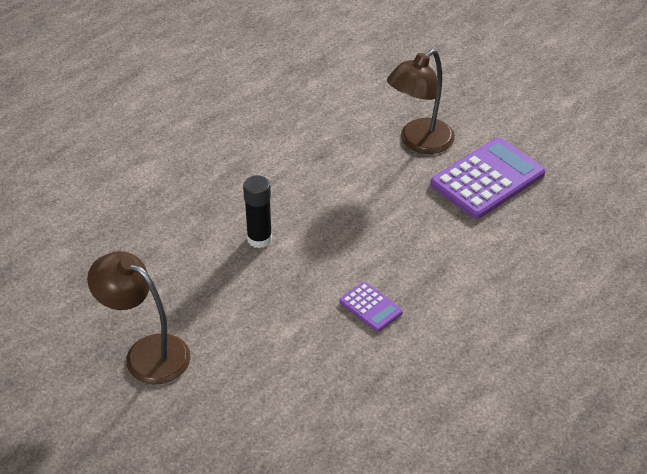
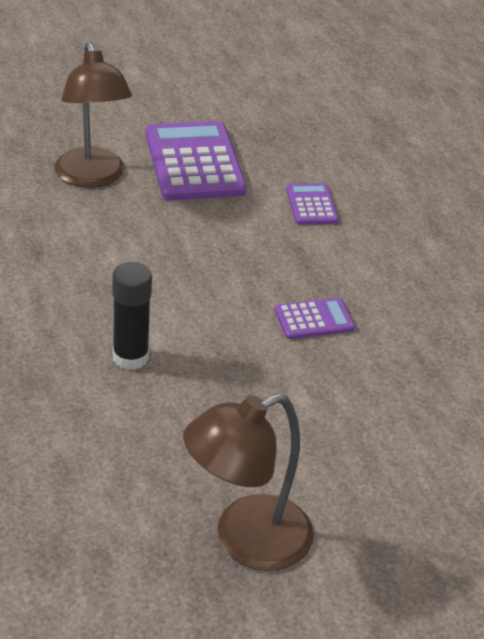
camera: 65 degrees left, 5 degrees down
(500, 257) = (311, 205): none -> purple calculator

